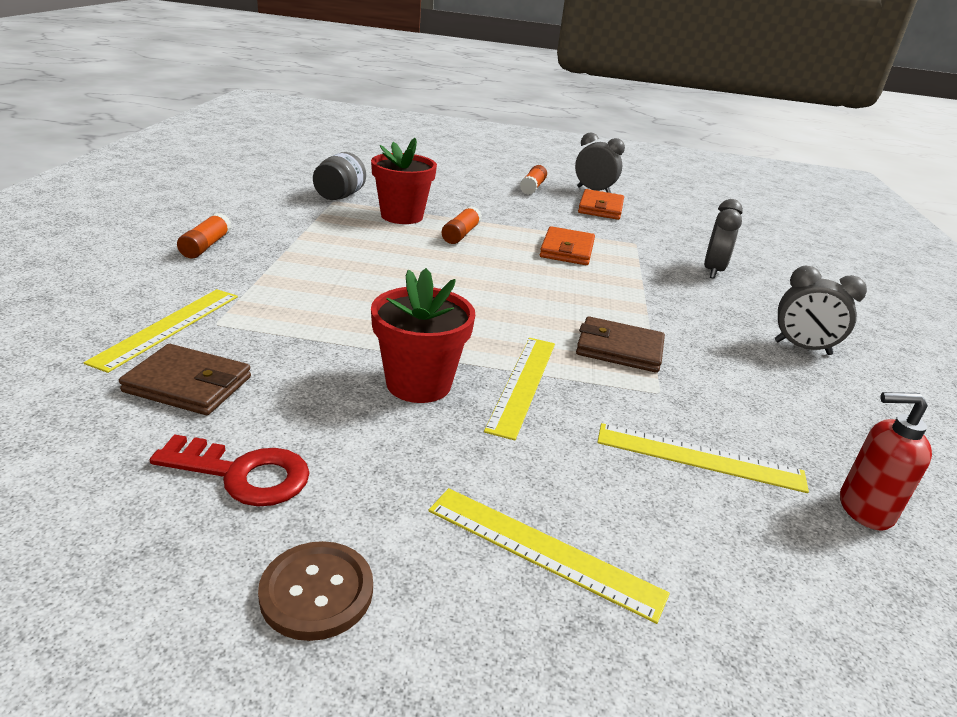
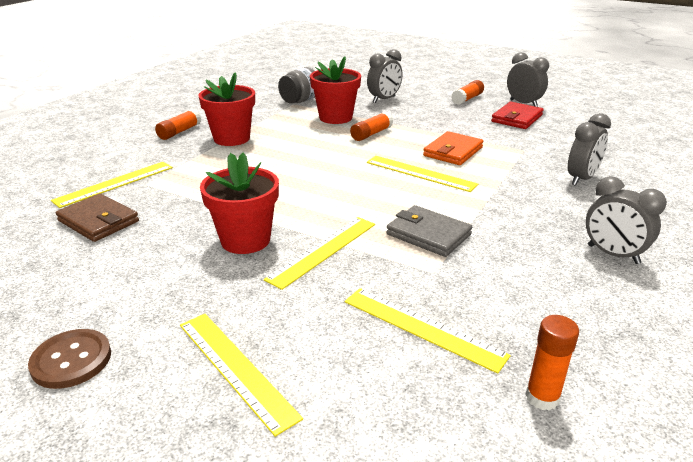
camera: 25 degrees right, 0 degrees up
(243, 474) = (86, 281): red key -> none
(289, 251) = (231, 138): none -> red flower pot
(441, 191) = (384, 99): none -> grey clock
(553, 278) = (420, 173): none -> yellow ruler
(600, 208) = (516, 118): orange wallet -> red wallet
(619, 349) = (428, 234): brown wallet -> grey wallet
(864, 509) = (542, 397): red soap dispenser -> orange glue stick

